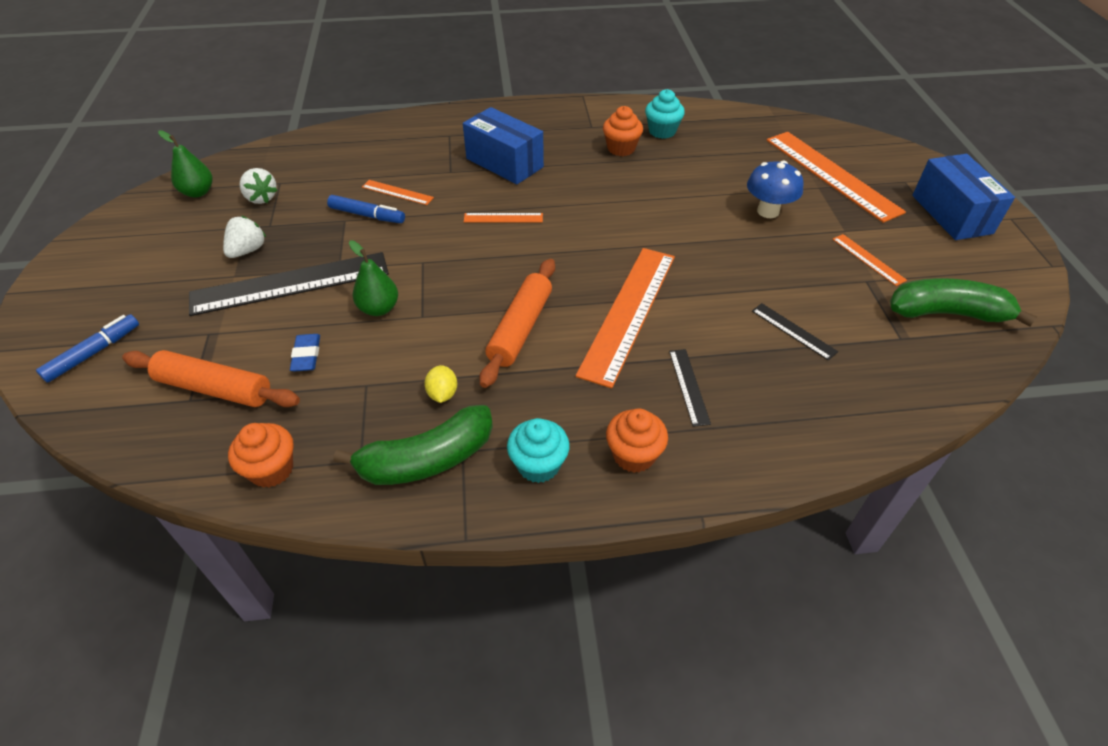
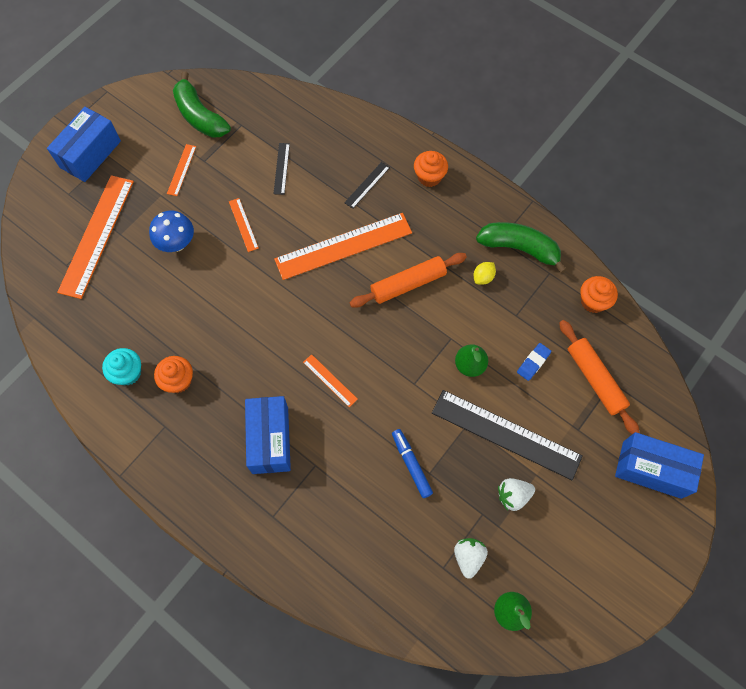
camera: 135 degrees left, 20 degrees up
(93, 353) = (651, 469): blue marker -> blue box
(397, 192) = (371, 473): orange ruler -> orange ruler (243, 224)
(538, 465) = (473, 206): turquoise cupcake -> none

